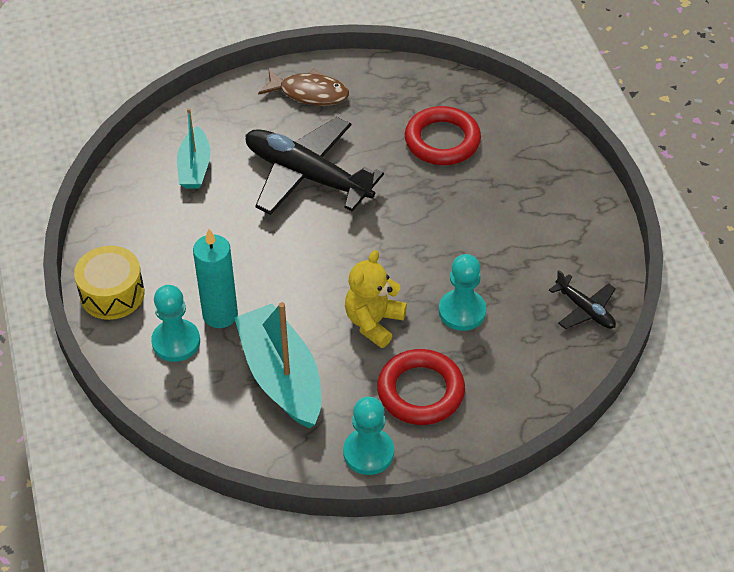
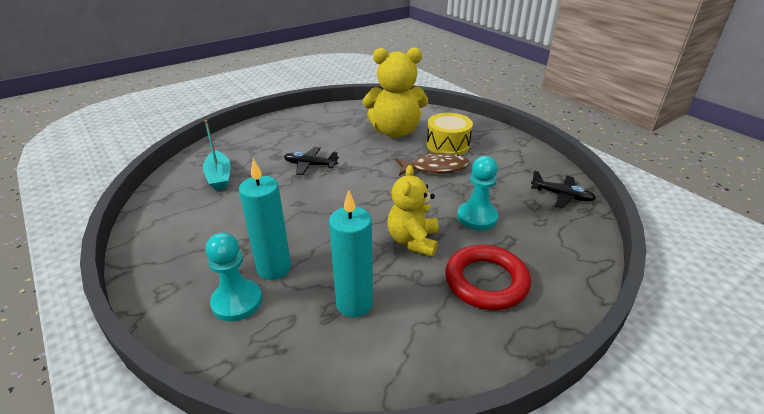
camera: 20 degrees left, 15 degrees down
(112, 294) = (161, 277): yellow drum -> yellow drum (448, 145)
(281, 376) = (354, 304): turquoise boat -> turquoise candle
(306, 176) = (310, 165): black plane -> black plane, size x0.48
(309, 93) = (292, 126): brown fish -> brown fish (435, 168)
(368, 453) = (476, 350): turquoise pawn -> none
(442, 141) = (395, 132): red ring -> yellow teddy bear

